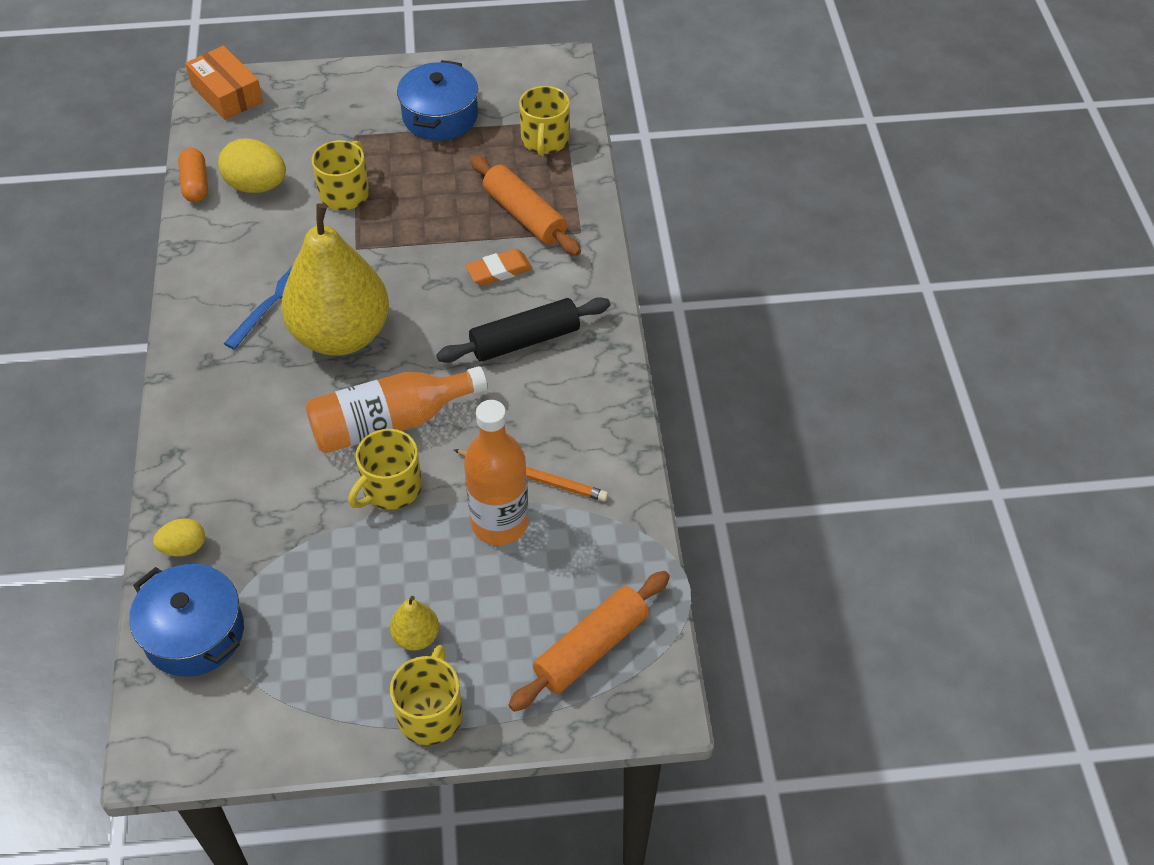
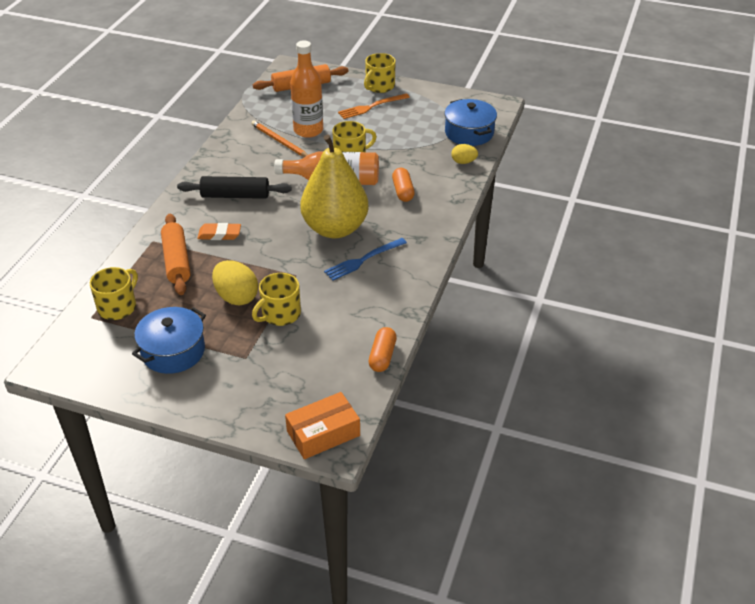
camera: 155 degrees left, 10 degrees down
(227, 93) = (323, 433): orange box -> orange box turned 75 degrees clockwise
(256, 186) = (339, 340): yellow egg -> yellow egg (236, 297)
(267, 441) = (403, 191): none -> orange capsule
(416, 637) = (371, 107): yellow pear -> orange fork

